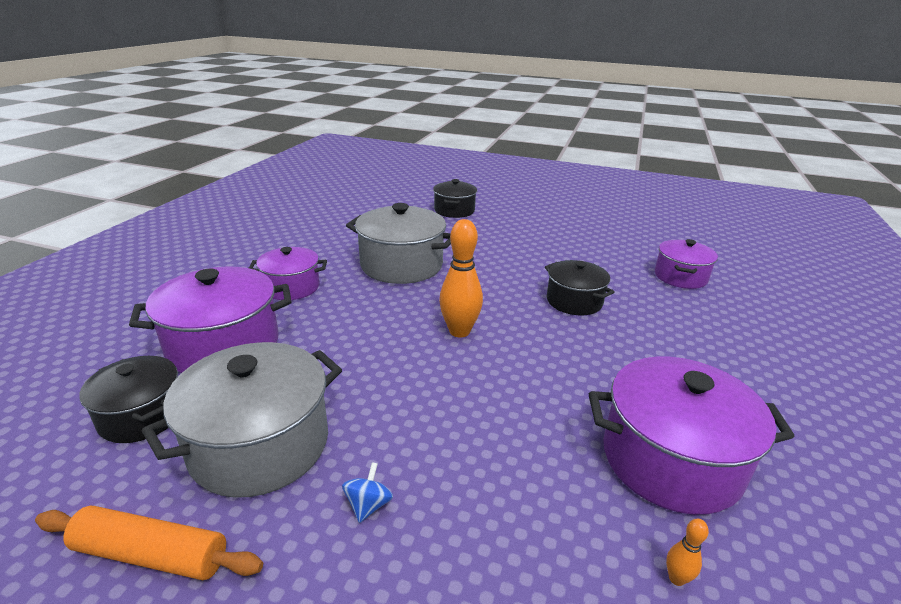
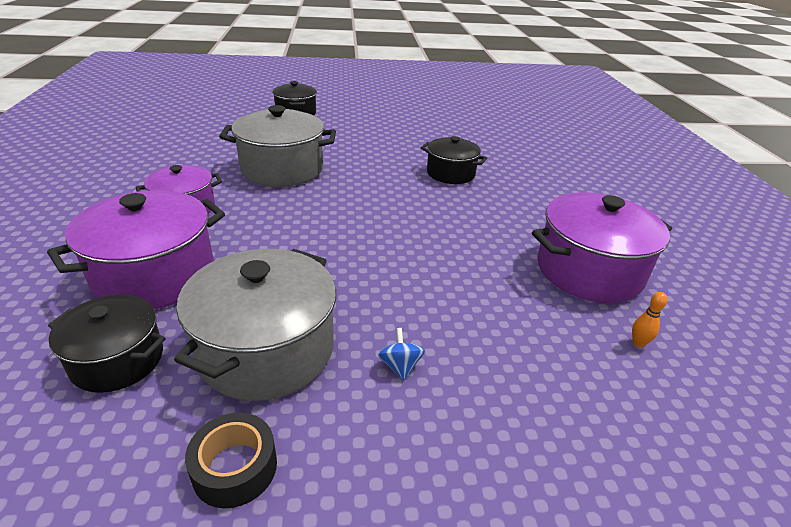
camera: 25 degrees left, 5 degrees up
(152, 554) = (235, 468): orange rolling pin -> black tape
(459, 331) = (376, 215): orange bowling pin -> none
(680, 277) = (515, 141): purple pot -> none

